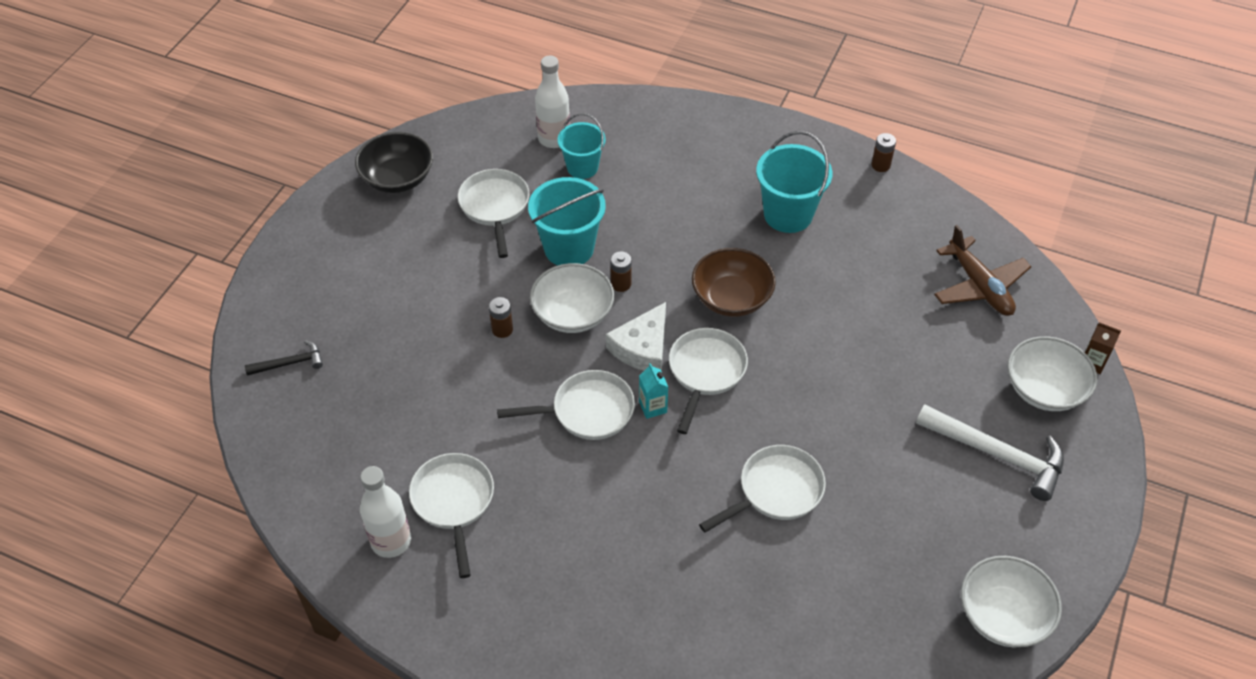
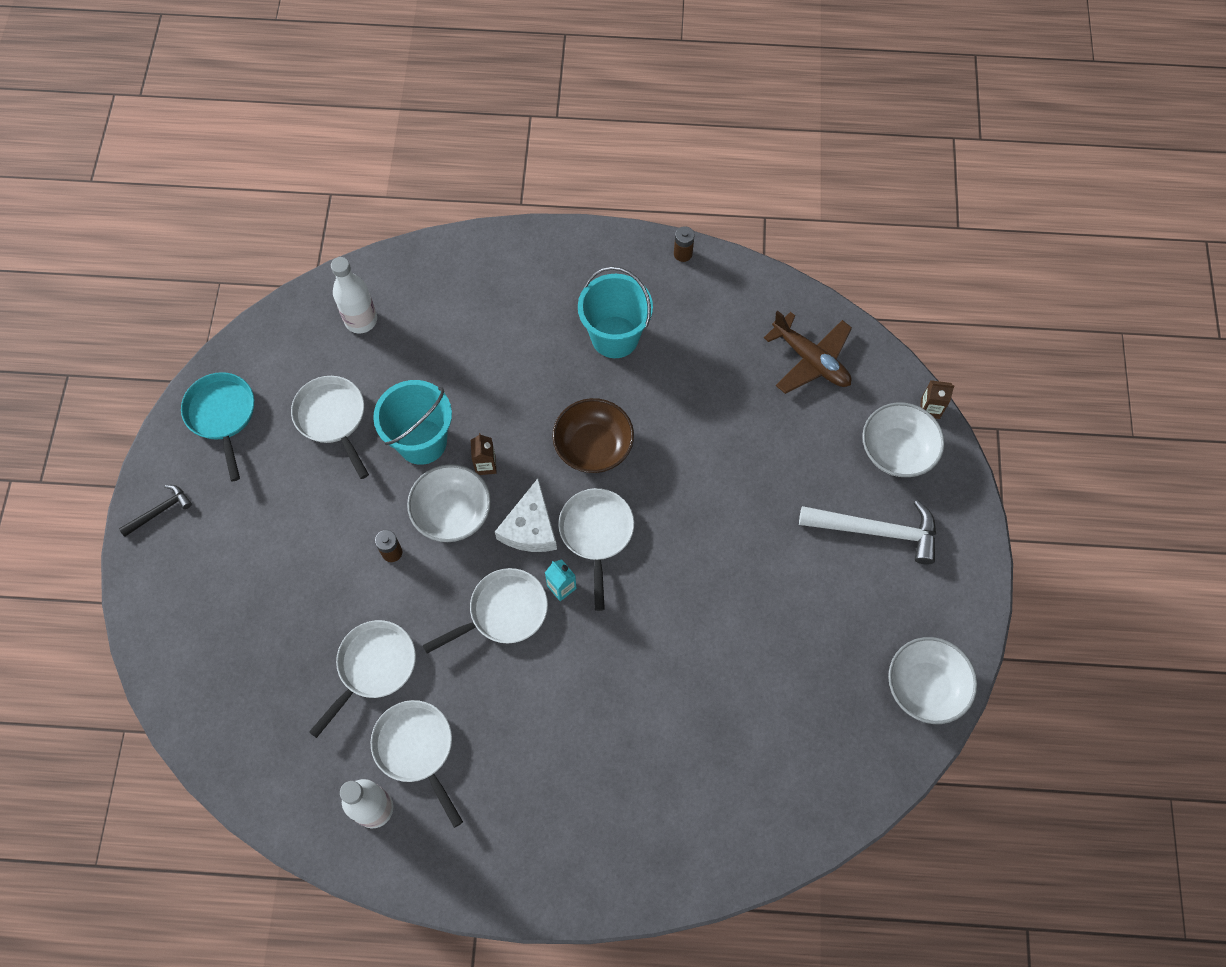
camera: 20 degrees left, 15 degrees up
(290, 363) = (201, 658): black hammer -> black hammer (160, 511)
(397, 178) = (222, 416): black bowl -> turquoise pan
(582, 167) = (401, 345): turquoise bucket -> none
(621, 284) = (485, 465): brown battery -> brown carton
(775, 491) = (699, 635): white pan -> white pan (373, 667)

